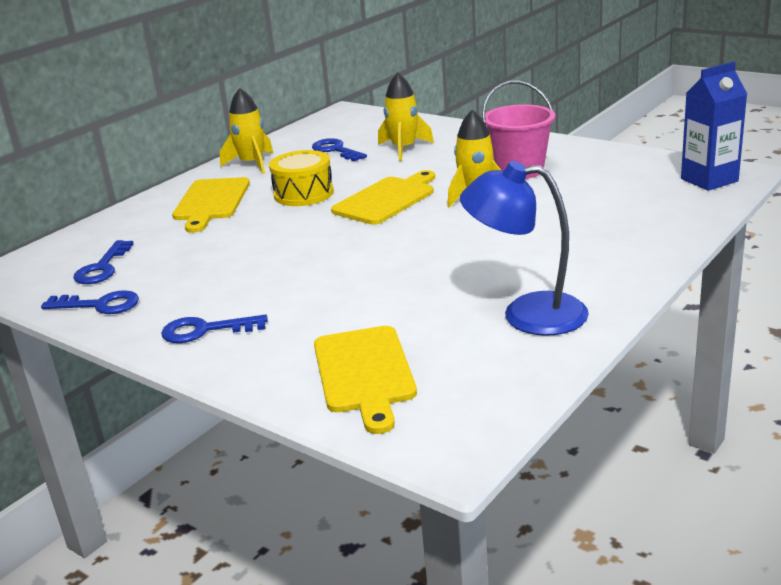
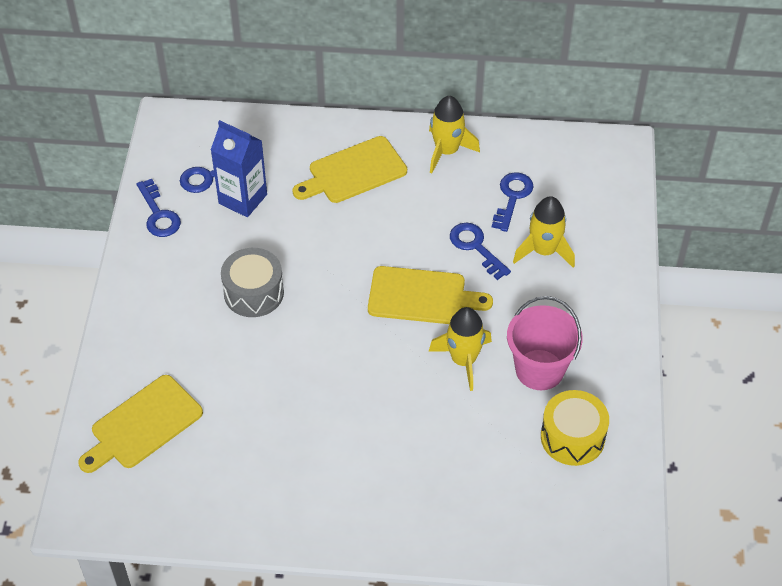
camera: 55 degrees right, 25 degrees up
(205, 330) = (154, 300): blue key -> blue key (475, 247)
(275, 273) = (253, 293): none -> grey drum
(303, 194) = (403, 228): yellow drum -> yellow drum (572, 437)
(527, 314) = (265, 488): blue lamp -> none
(709, 180) = (594, 536): blue carton -> blue carton (243, 199)

